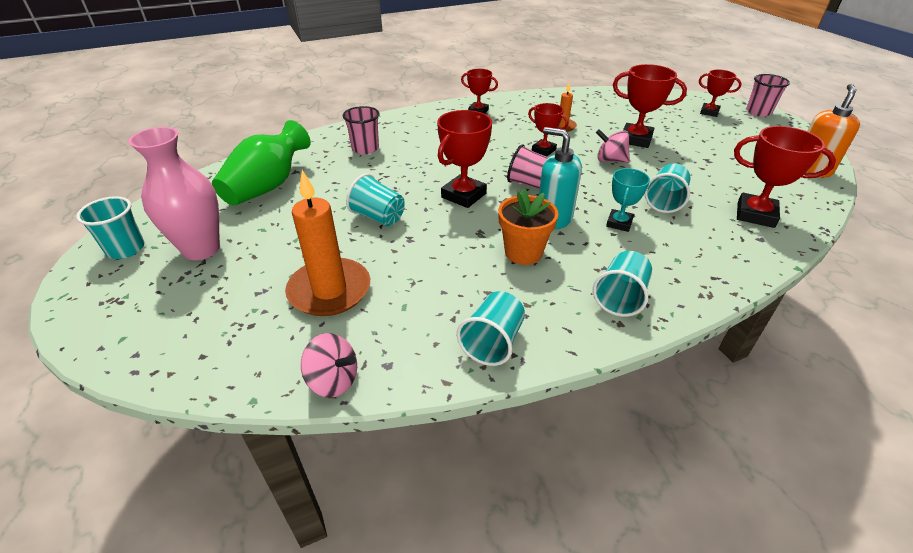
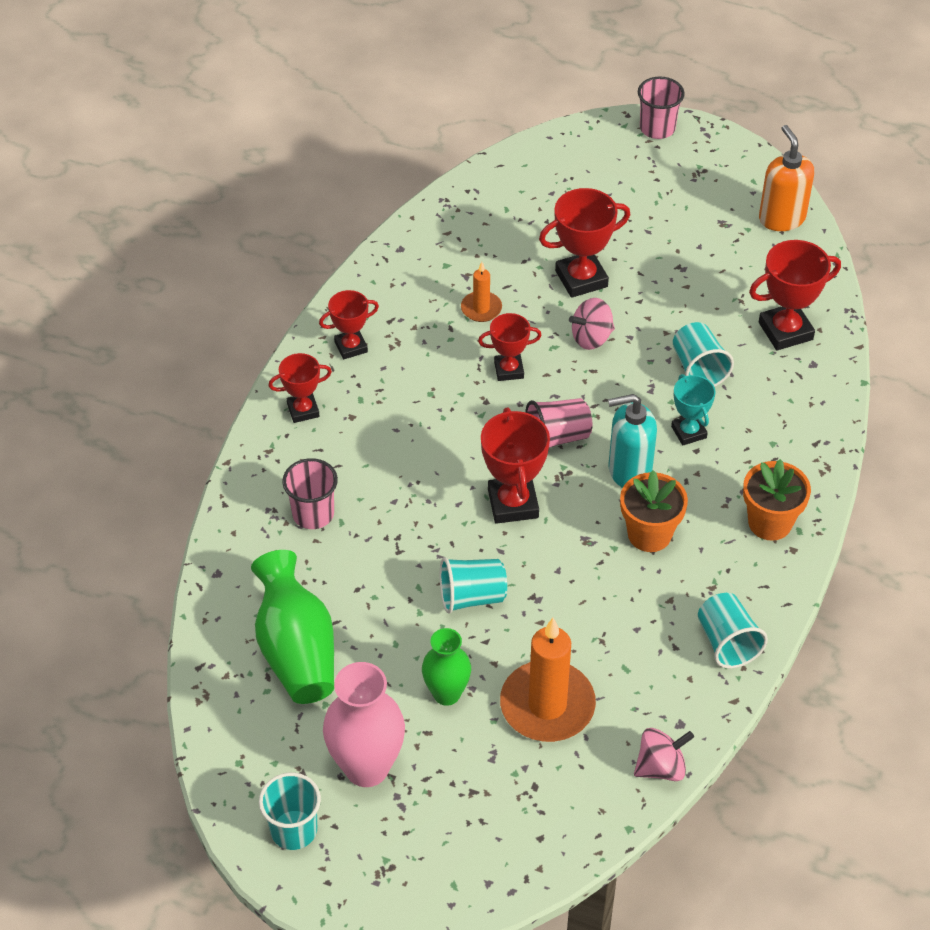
camera: 45 degrees left, 10 degrees up
(293, 247) = (446, 694): none -> green vase
(620, 297) = (770, 523): turquoise cup -> orange flower pot
(709, 112) = (608, 164): red trophy -> red trophy (303, 410)

